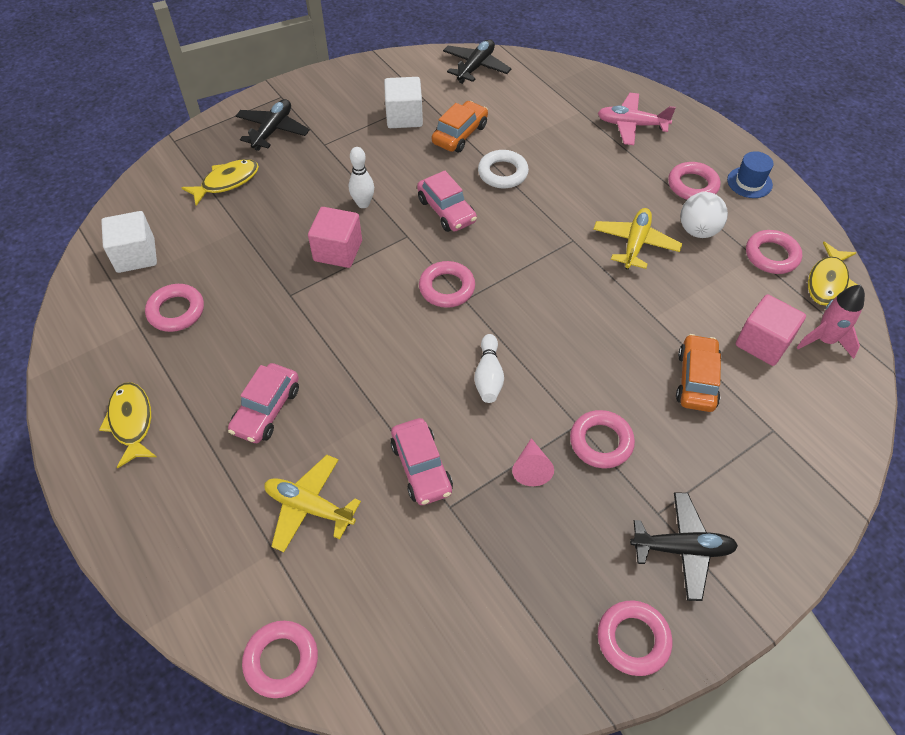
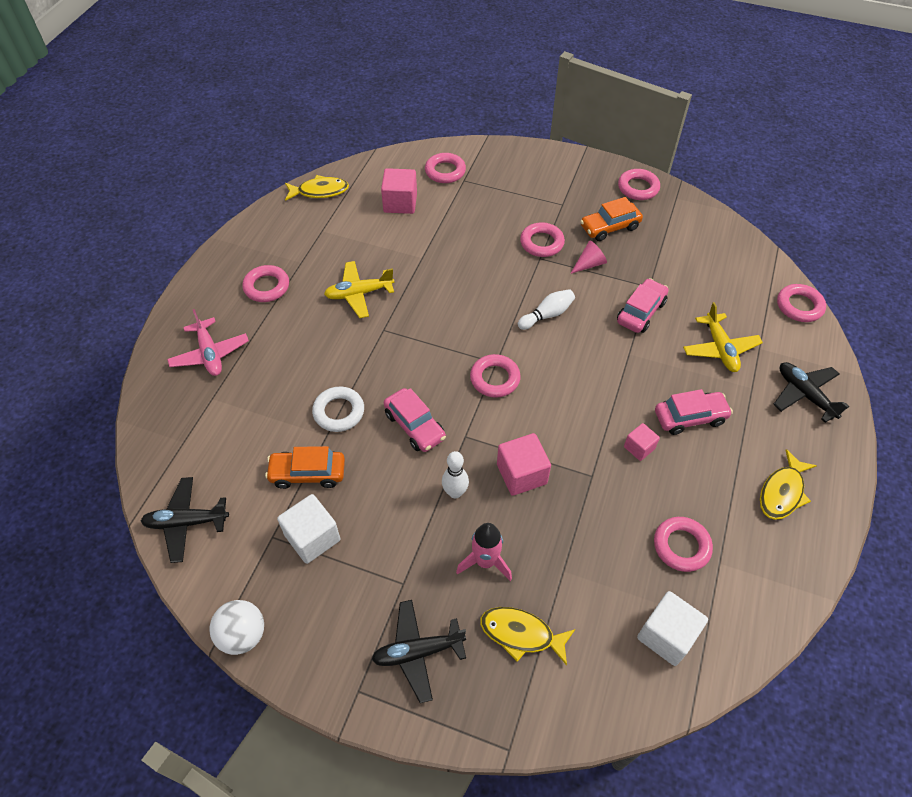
camera: 125 degrees left, 0 degrees up
(279, 346) = (639, 448): none -> pink cube
(446, 210) = (415, 426): pink car -> pink car turned 120 degrees clockwise
(682, 549) = (573, 188): black plane -> black plane (804, 395)
(696, 380) = (457, 221): orange car -> orange car (609, 227)
(698, 231) = (318, 266): white ball -> white ball (243, 635)
(749, 182) = (240, 257): blue hat -> none
(771, 255) = (315, 222): pink ring -> pink ring (445, 171)
(825, 340) = (374, 179): pink rocket -> pink rocket (485, 561)

